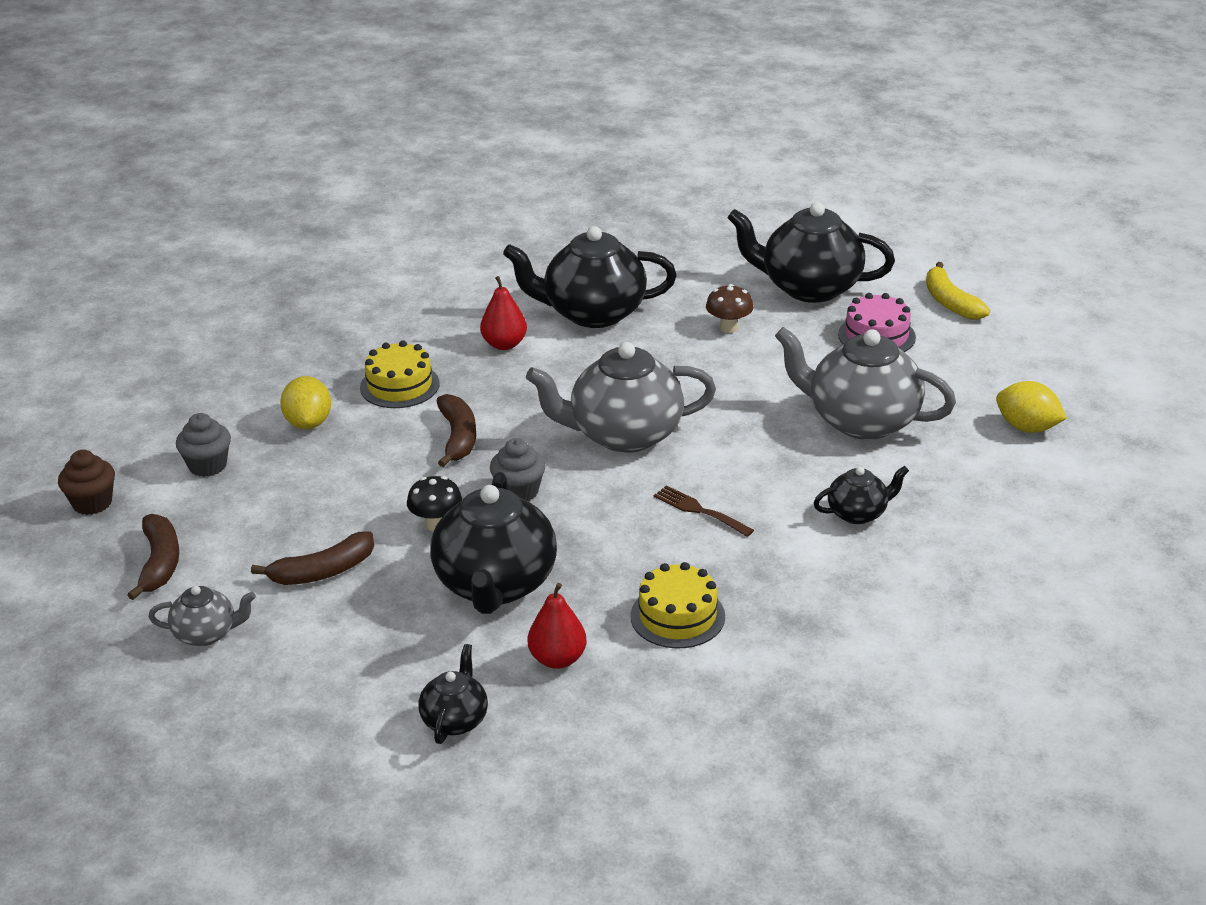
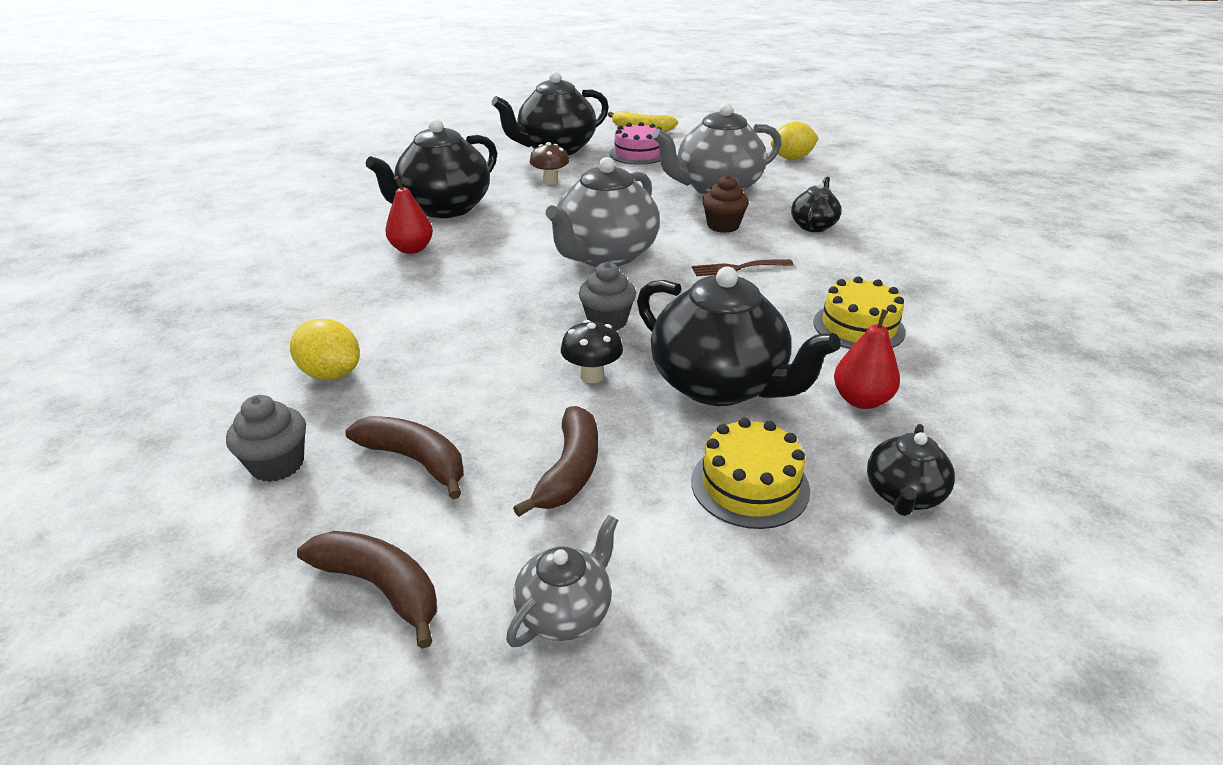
camera: 50 degrees left, 0 degrees up
(92, 503) = (175, 591): brown cupcake -> brown cupcake (723, 226)
(399, 385) = (372, 309): yellow cake -> yellow cake (750, 485)
(455, 720) = (903, 495): black teapot -> black teapot turned 120 degrees counterclockwise
(458, 437) = (490, 315): brown banana -> brown banana (415, 460)

